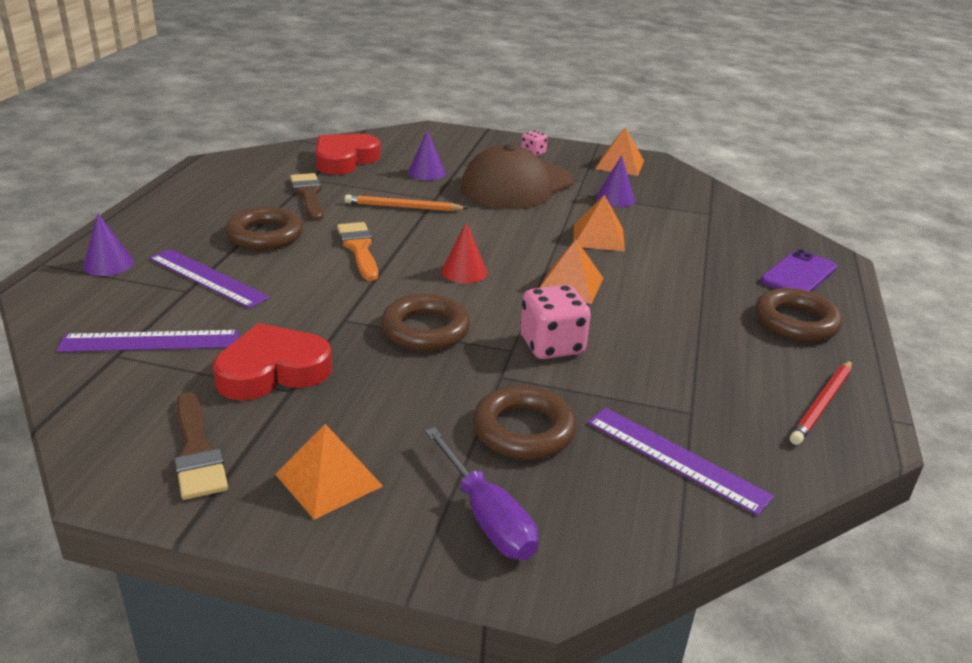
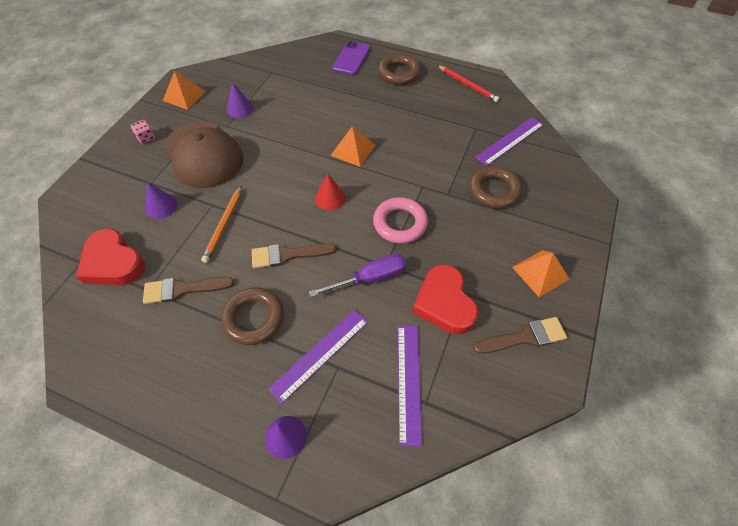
camera: 80 degrees left, 25 degrees up
(359, 248) = (288, 255): orange brush -> brown brush
(425, 330) = (400, 223): brown ring -> pink ring
(487, 517) = (557, 211): purple screwdriver -> purple screwdriver (370, 278)
(552, 346) = (418, 168): pink dice -> none
(598, 237) = (294, 127): orange pyramid -> none
(798, 274) = (351, 58): purple phone -> purple phone turned 60 degrees clockwise

